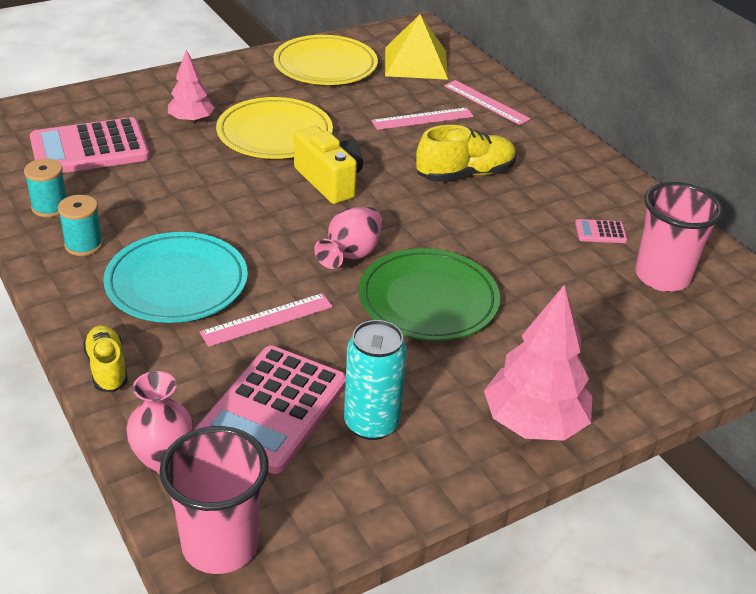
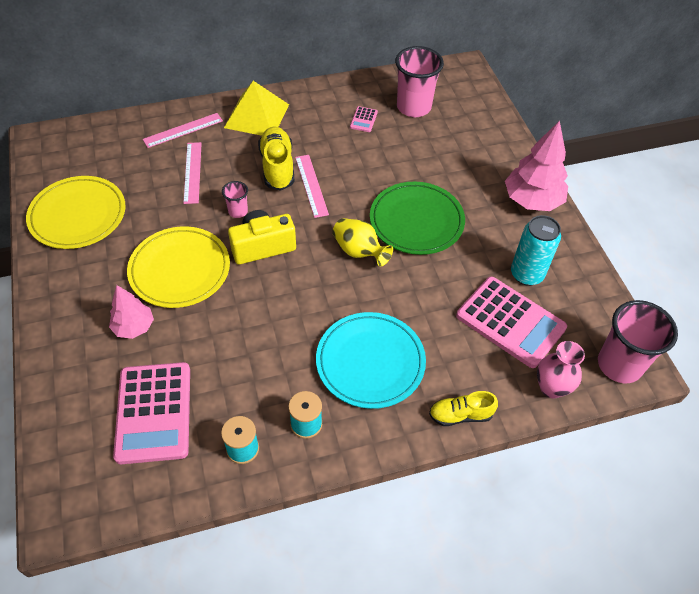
camera: 75 degrees left, 15 degrees up
(267, 320) = (422, 312): pink ruler -> pink ruler (311, 185)
(351, 255) = (359, 252): pink vase -> yellow vase
(376, 157) = (238, 211): none -> pink cup
(416, 63) = (101, 155): yellow pyramid -> yellow pyramid (256, 116)

